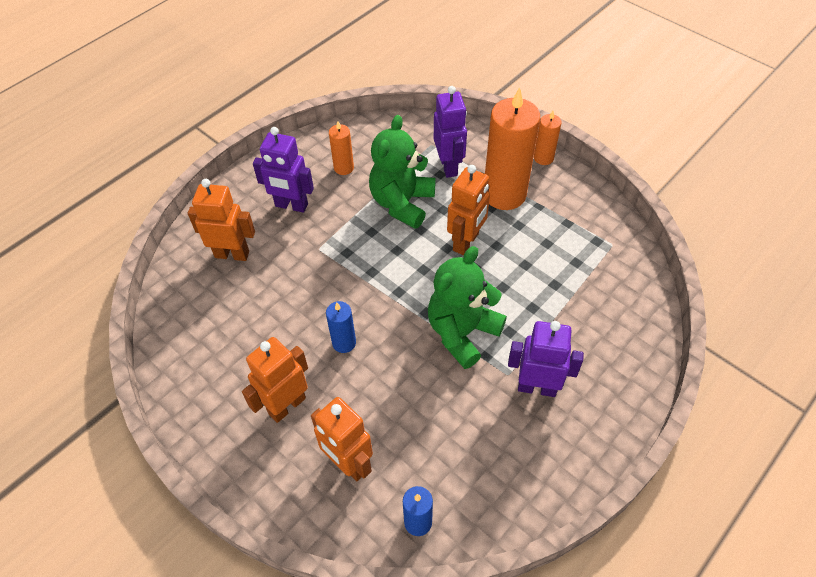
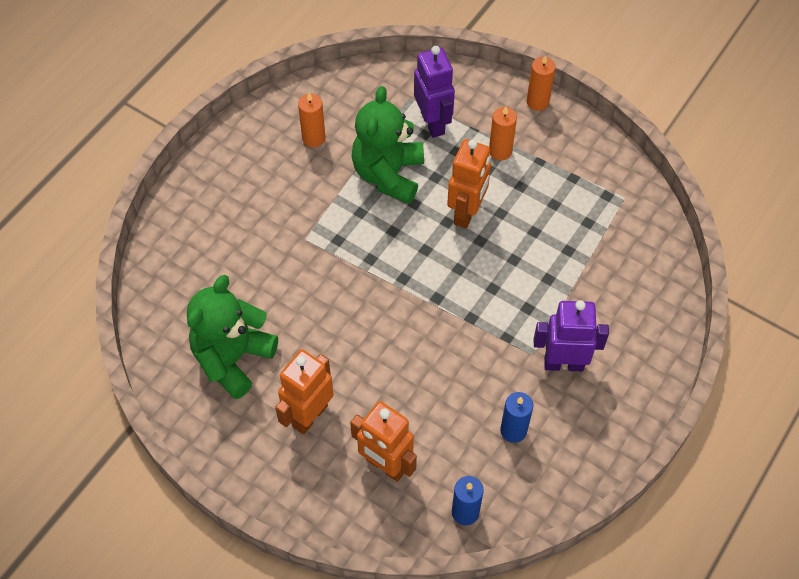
camera: 10 degrees left, 5 degrees up
(232, 254) = (210, 256): orange robot -> none
(291, 205) = (263, 191): purple robot -> none
(344, 343) = (355, 341): blue candle -> blue candle (513, 430)
(462, 332) = (478, 315): green teddy bear -> green teddy bear (233, 358)
(504, 194) = (500, 151): orange candle -> orange candle, size x0.48

